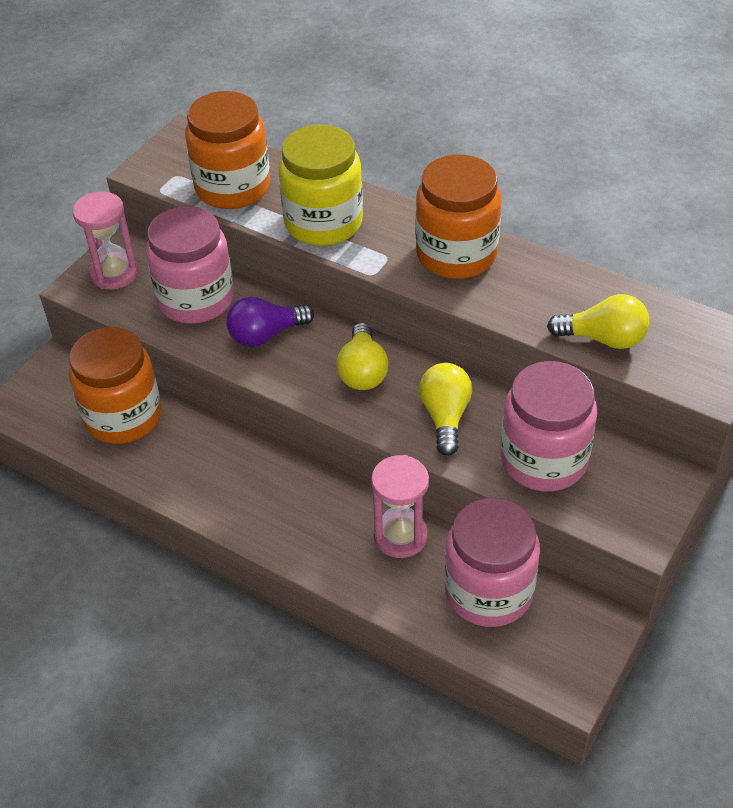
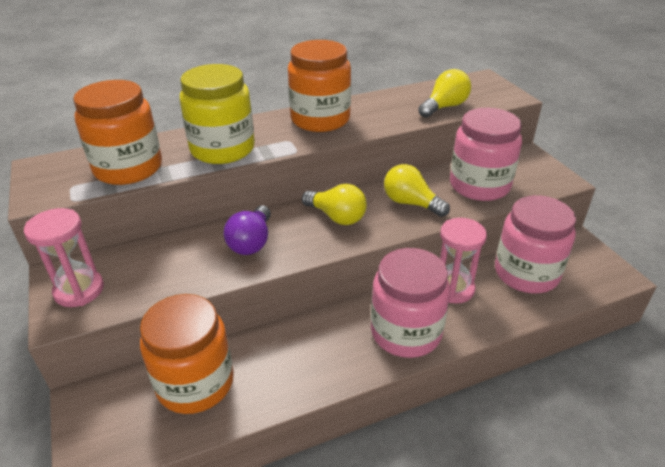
camera: 55 degrees left, 10 degrees down
(196, 299) = (171, 259): pink jar -> pink jar (406, 332)

